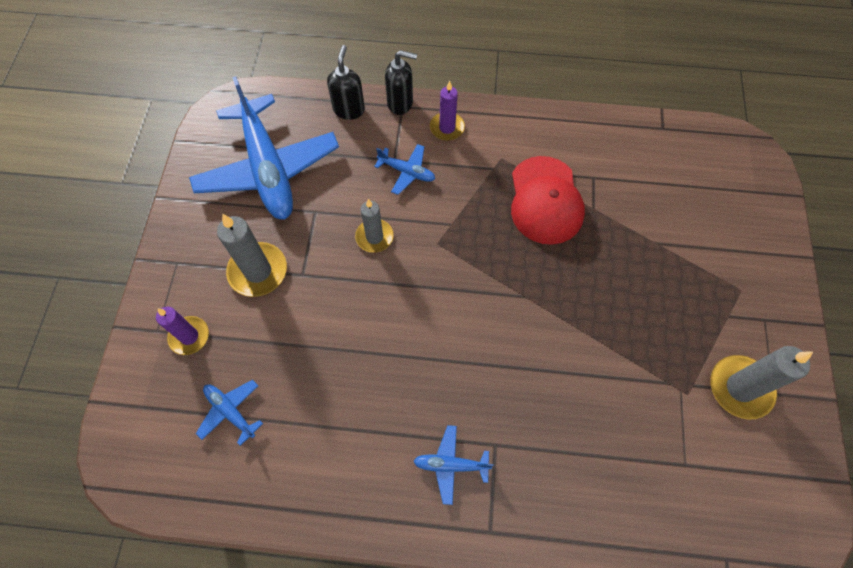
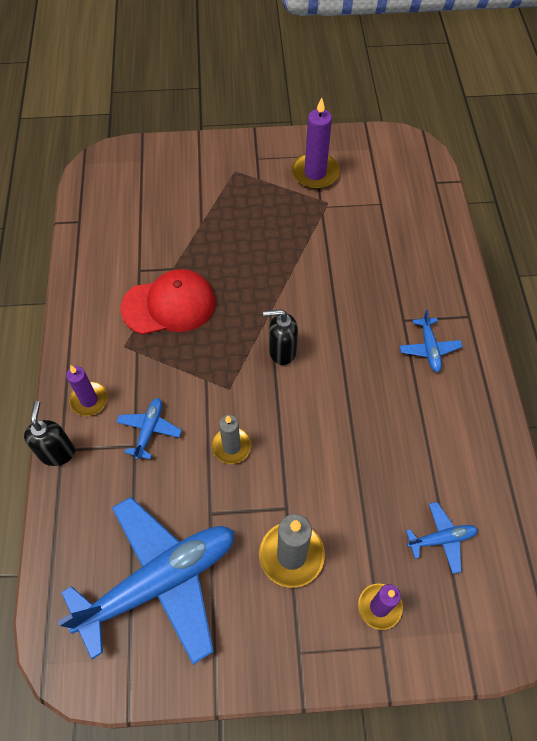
camera: 100 degrees left, 5 degrees down
(230, 411) = (441, 539): blue plane -> blue plane turned 135 degrees counterclockwise
(349, 109) = (68, 507): black soap dispenser -> black soap dispenser (282, 351)
(740, 388) = (315, 173): grey candle -> purple candle

